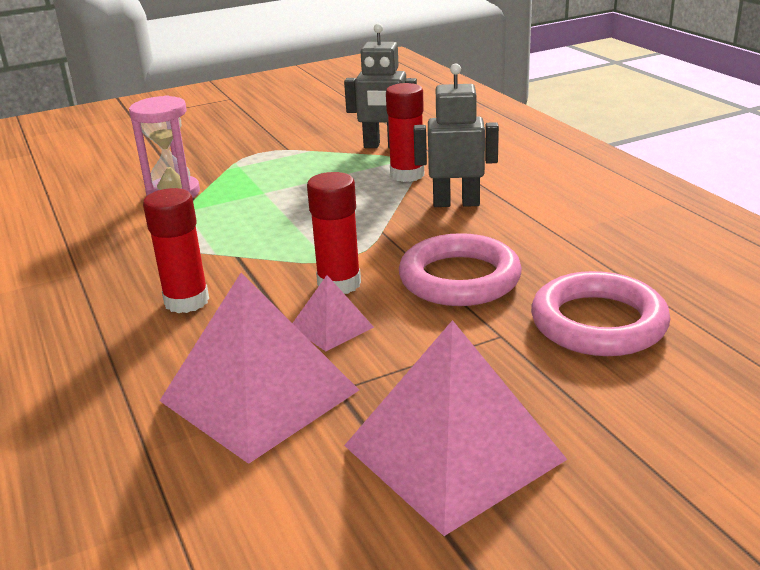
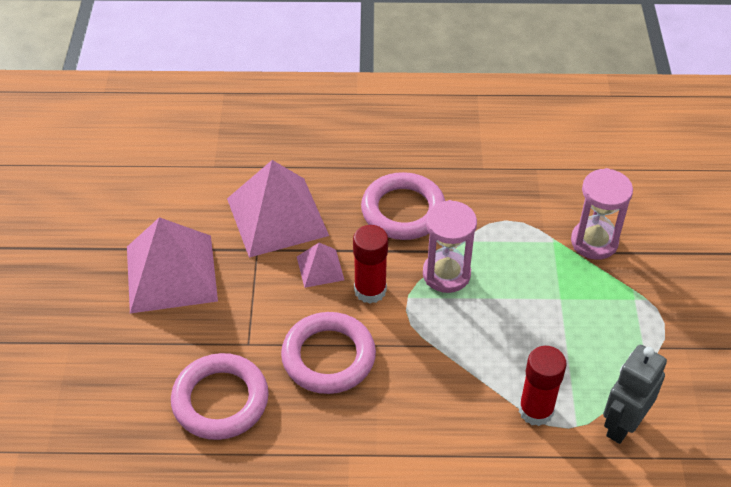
camera: 115 degrees right, 20 degrees up
(186, 301) = (403, 211): red glue stick -> pink ring
(276, 249) = (446, 274): none -> pink hourglass
(456, 203) = (451, 416): grey robot -> none

